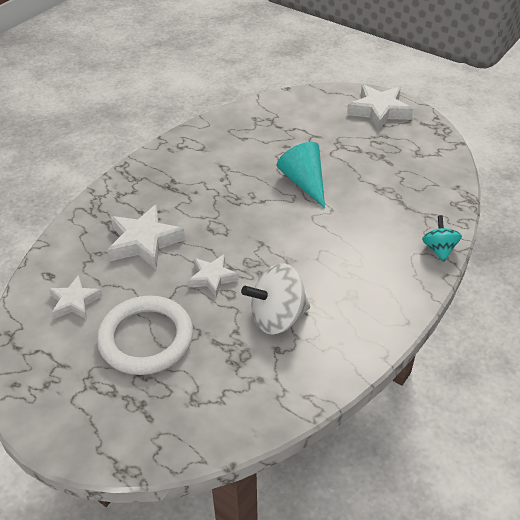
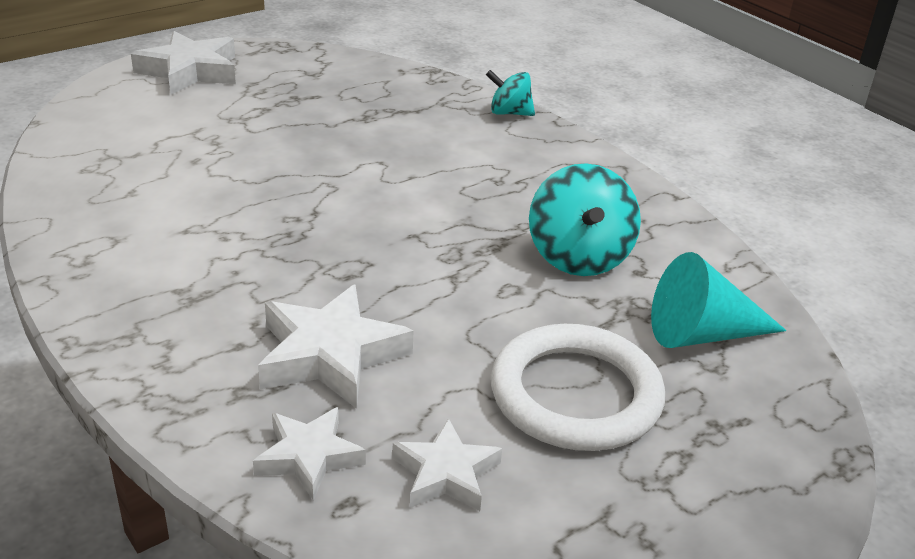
camera: 75 degrees left, 10 degrees down
(212, 278) = (466, 297): white star -> white star (308, 457)
(277, 317) = (578, 257): white spinning top -> turquoise spinning top
(304, 182) = (301, 167): turquoise cone -> turquoise cone (702, 334)

